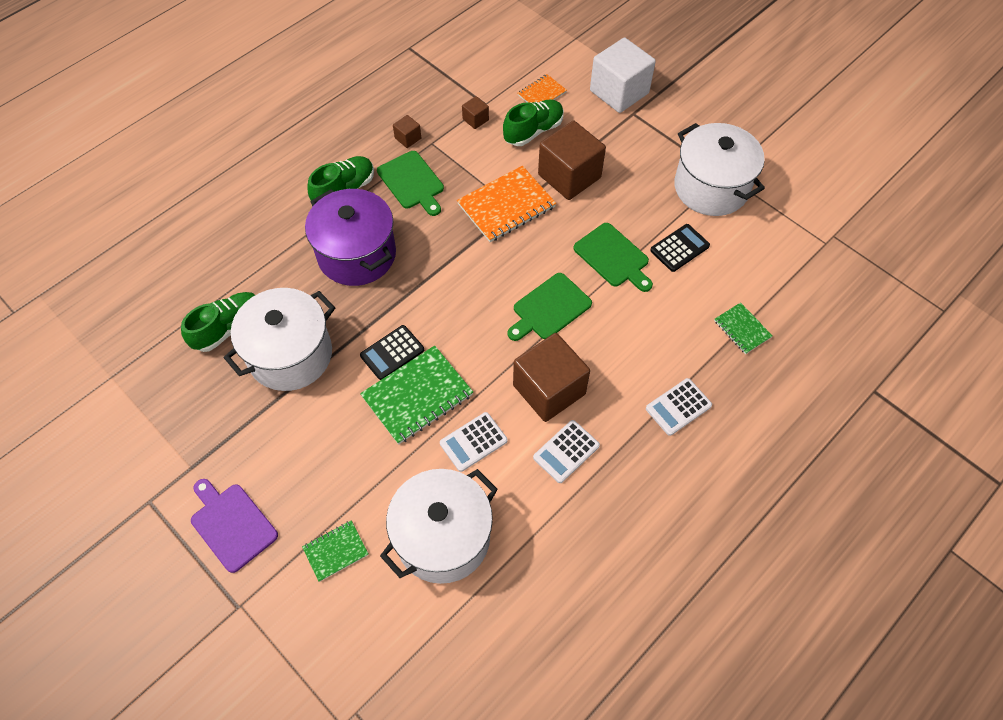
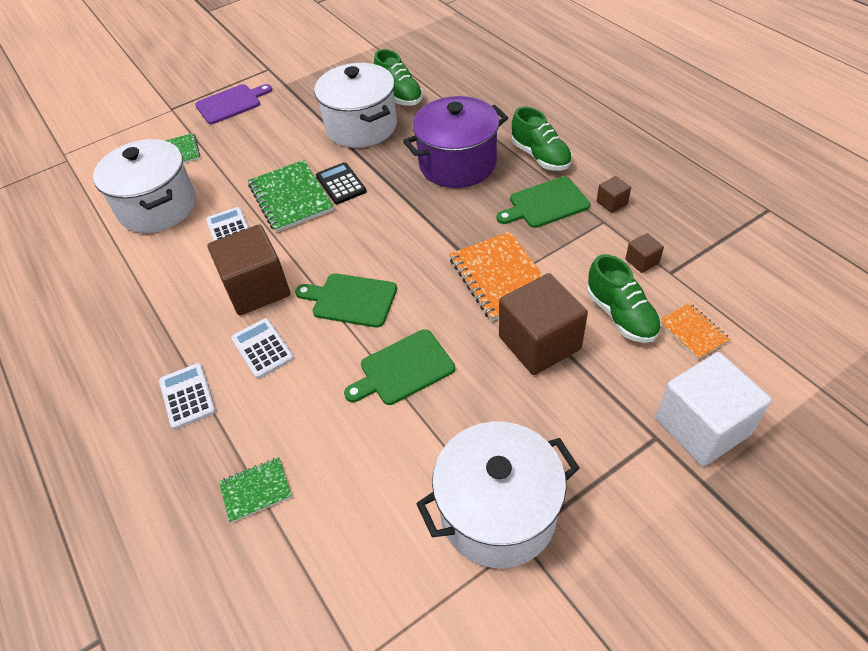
camera: 105 degrees right, 10 degrees down
(549, 308) = (351, 300): green cutting board -> green cutting board turned 45 degrees counterclockwise
(566, 451) = (188, 293): white calculator -> white calculator (262, 348)
(679, 248) = (399, 445): black calculator -> none

